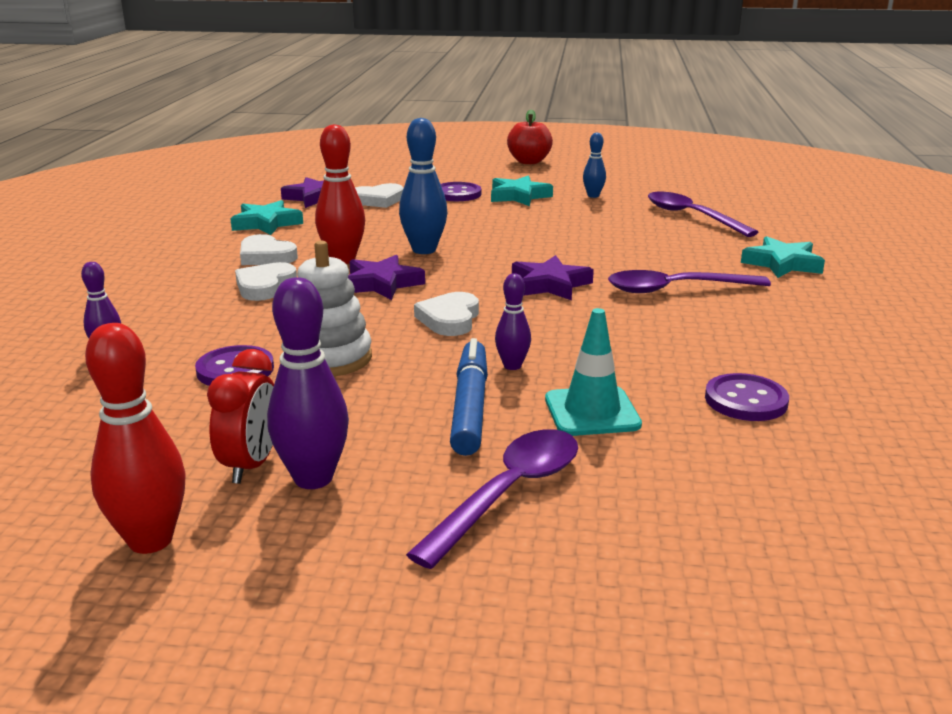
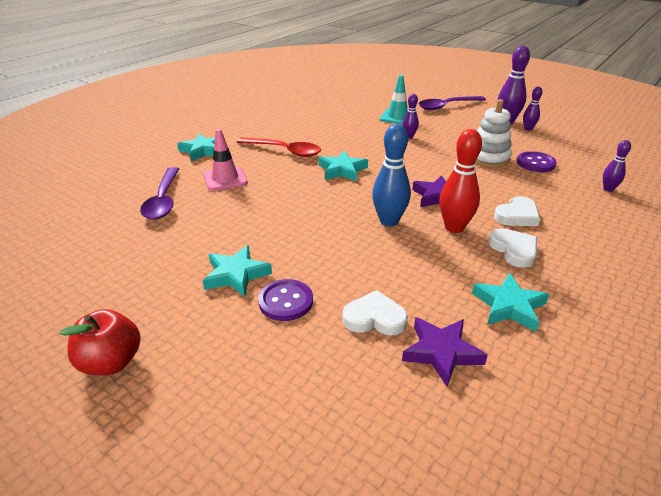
camera: 150 degrees left, 10 degrees up
(150, 540) = (559, 118): red bowling pin -> none
(251, 465) = (528, 128): red clock -> purple bowling pin
(449, 319) = (417, 164): white heart -> none
(470, 406) = (439, 128): blue marker -> none
(550, 284) = (342, 170): purple star -> turquoise star
(593, 196) = (176, 252): blue bowling pin -> none
(676, 244) = (225, 179): none -> pink traffic cone
(676, 289) = (284, 151): purple spoon -> red spoon
(746, 400) = (341, 109): purple button -> none

